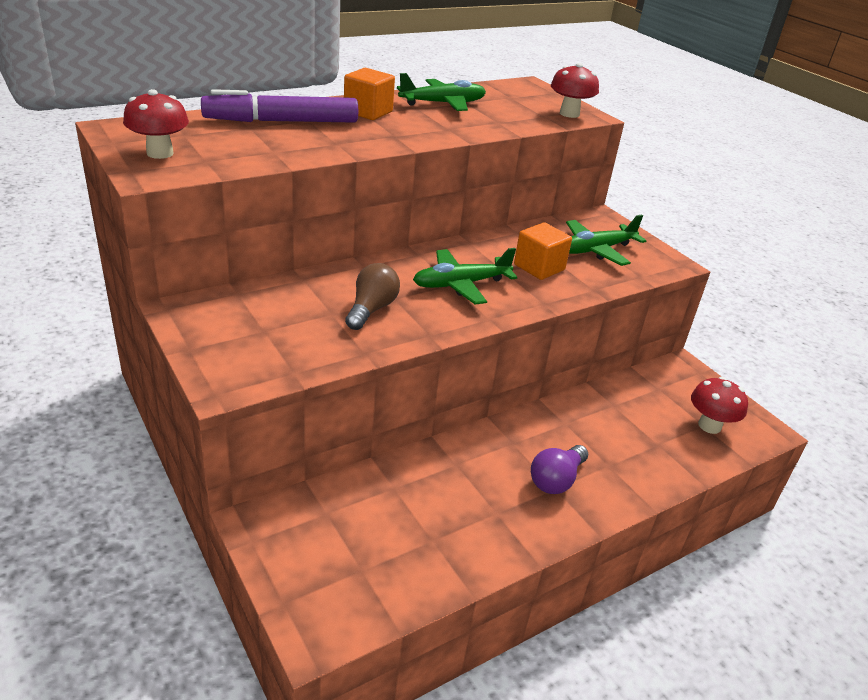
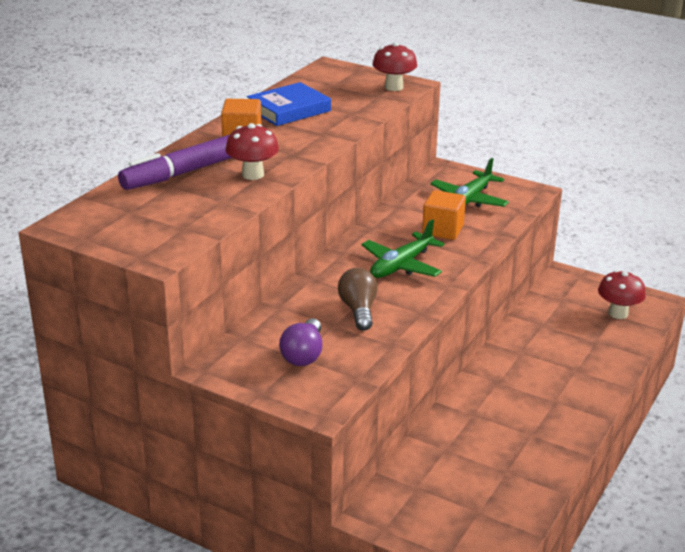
camera: 25 degrees left, 5 degrees down
(160, 153) = (137, 235): red mushroom -> red mushroom (253, 174)
(443, 104) = (289, 110): green plane -> blue book
(556, 480) = (550, 395): purple light bulb -> purple light bulb (303, 355)

